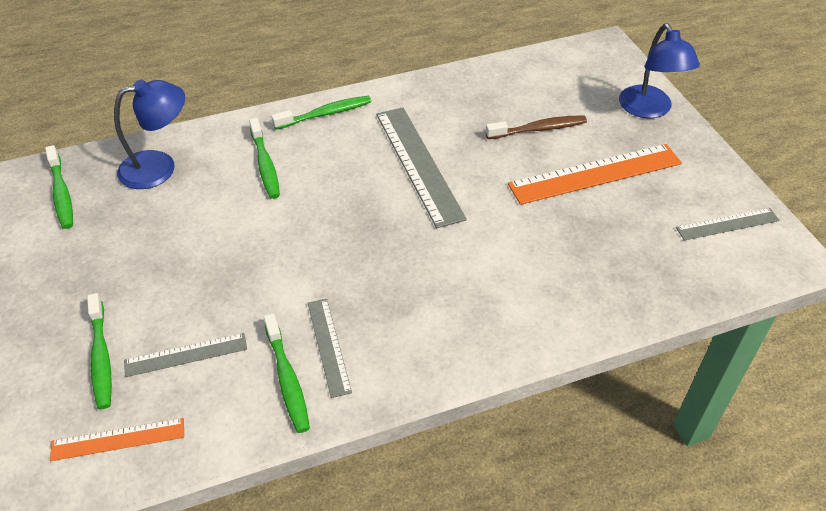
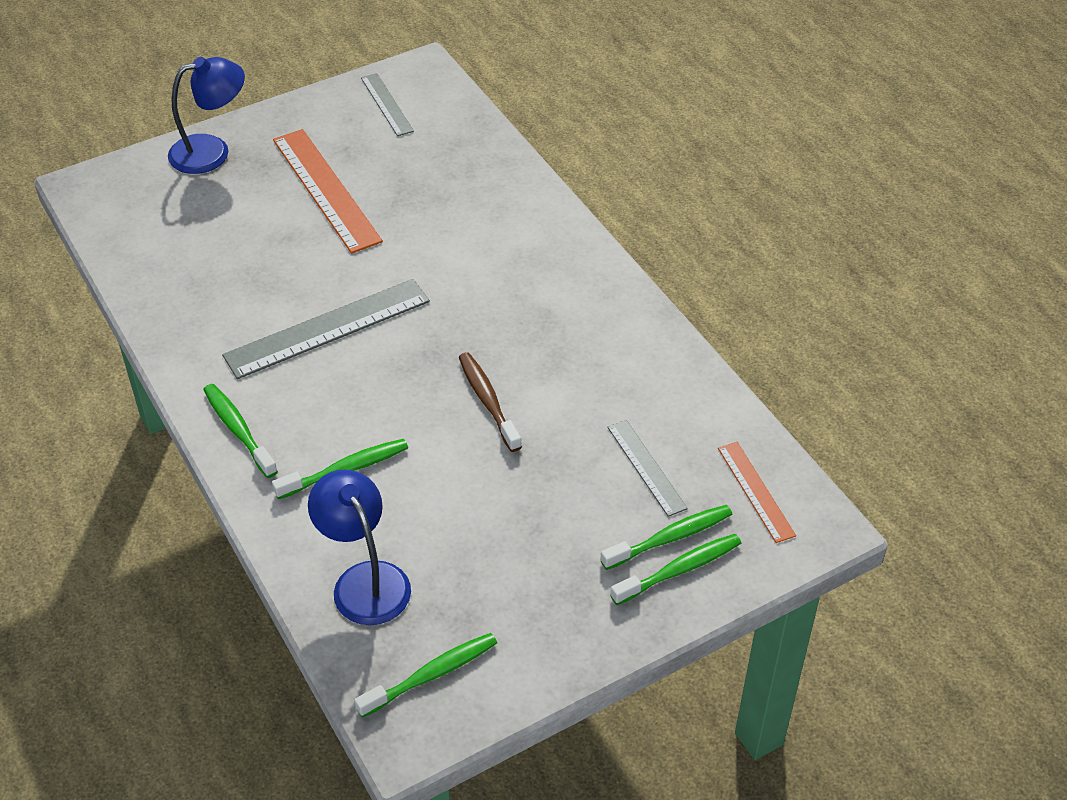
camera: 100 degrees left, 0 degrees up
(287, 379) = (651, 382): green toothbrush -> green toothbrush (679, 569)
(329, 346) = (605, 359): grey ruler -> none
(539, 129) = (254, 235): brown toothbrush -> brown toothbrush (488, 401)

